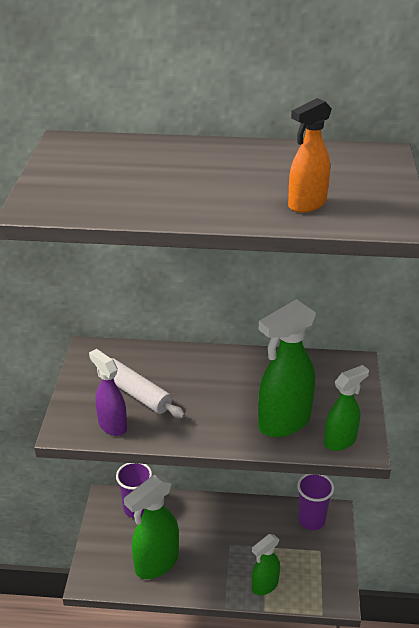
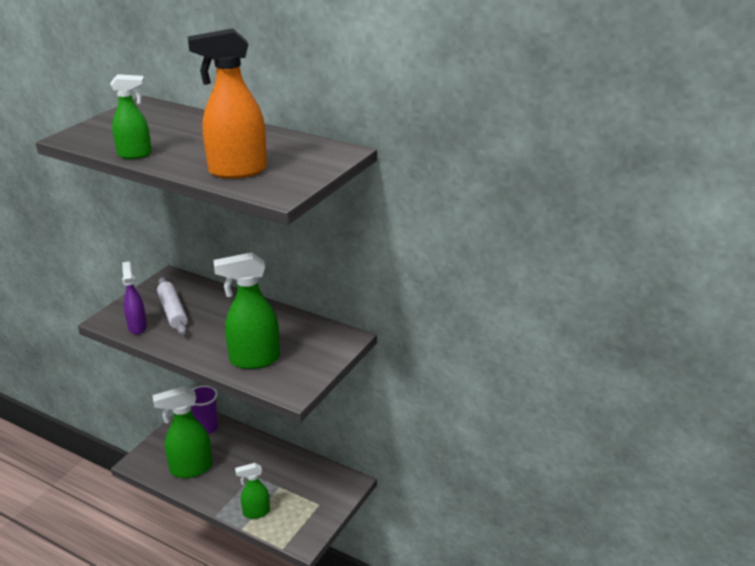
camera: 25 degrees right, 5 degrees down
(306, 205) = (236, 171): orange spray bottle -> orange spray bottle, size x1.66
(311, 520) = (331, 481): purple cup -> none
(340, 441) = (282, 384): green spray bottle -> green spray bottle (135, 154)

